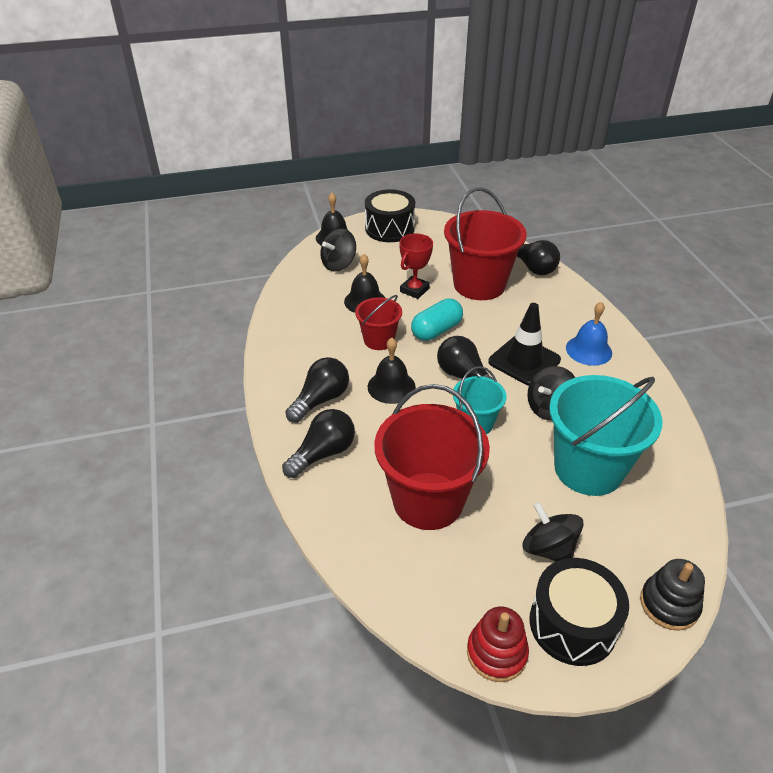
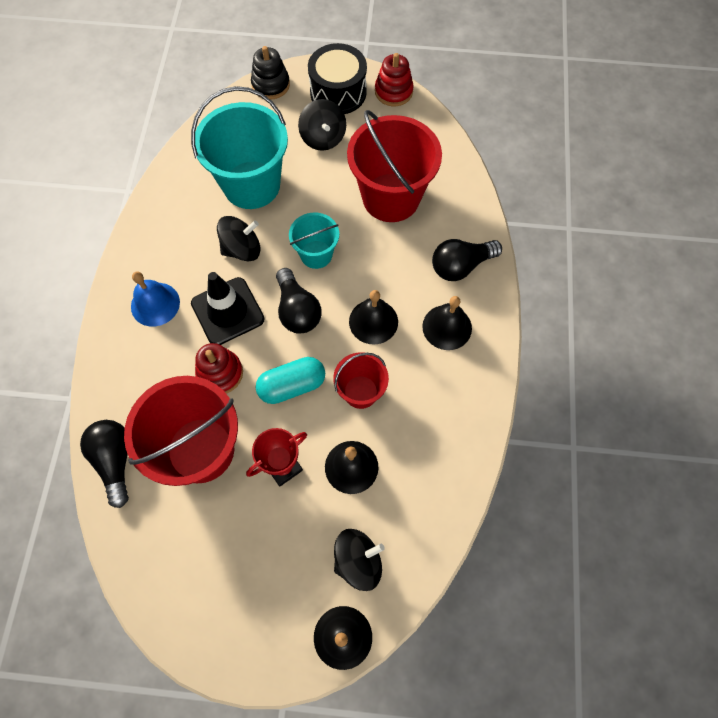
camera: 160 degrees left, 25 degrees up
(321, 400) = (447, 327): black light bulb -> black bell
(389, 229) = (253, 632): black drum -> none
(498, 324) = (220, 373): none -> red stacking toy

